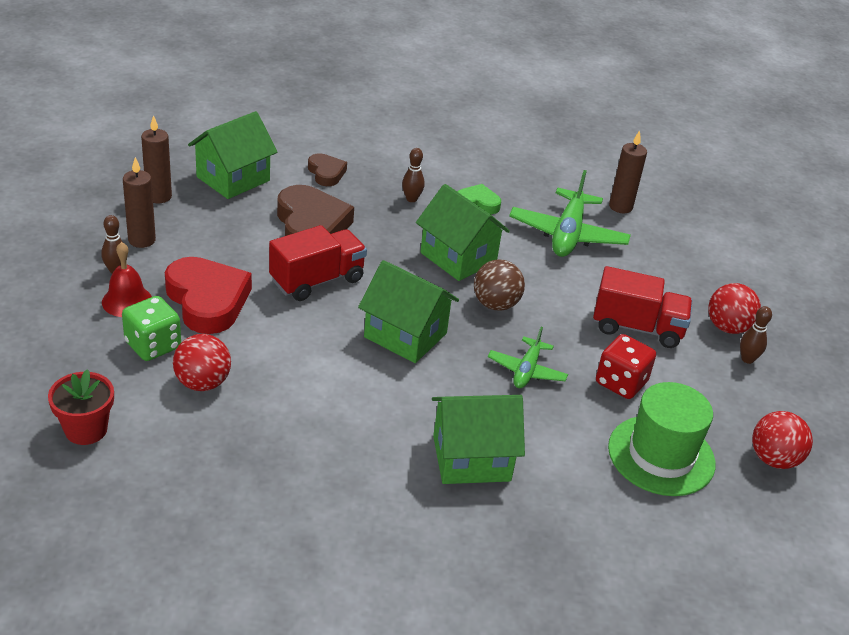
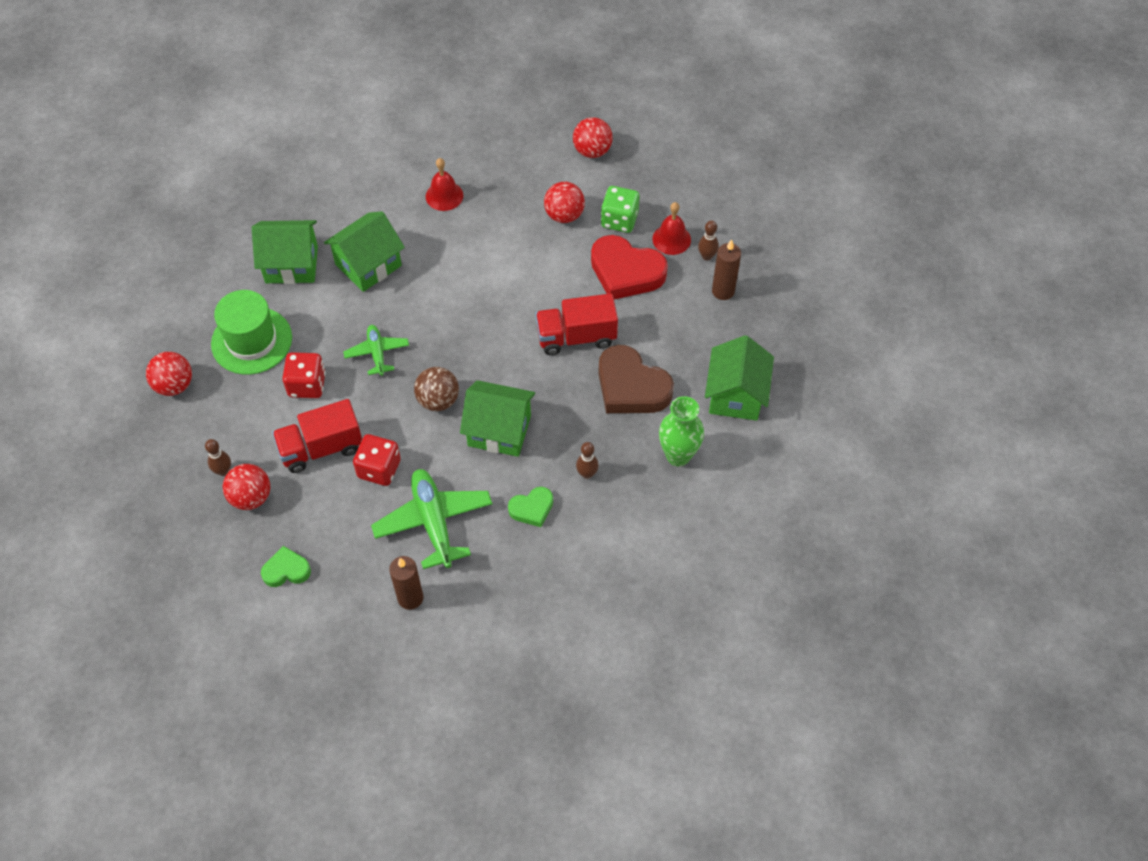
camera: 150 degrees right, 20 degrees up
(86, 429) = (592, 151): red flower pot -> red ball
(158, 196) = (762, 338): brown candle -> none
(313, 484) = (444, 196): none -> red bell
(317, 280) = (576, 337): red truck -> red truck turned 60 degrees clockwise
(326, 173) = (678, 455): brown heart -> green vase
(405, 335) = (477, 329): green house -> green house (291, 264)
(591, 287) = (379, 469): none -> red dice
(718, 268) = (286, 570): none -> green heart

